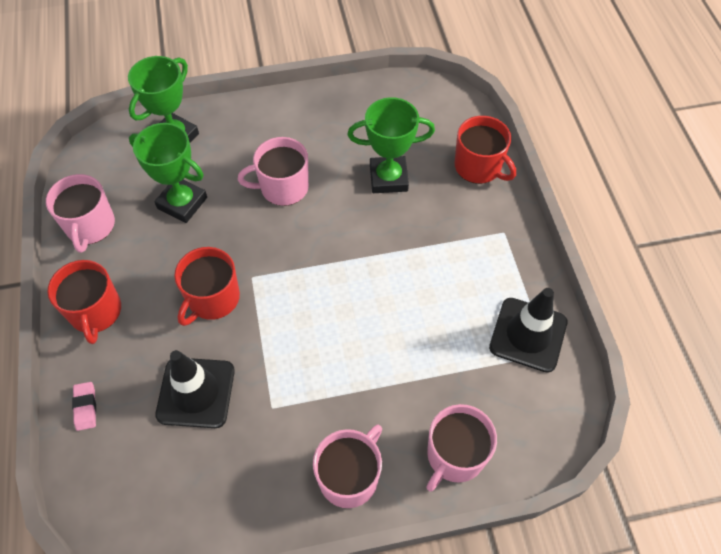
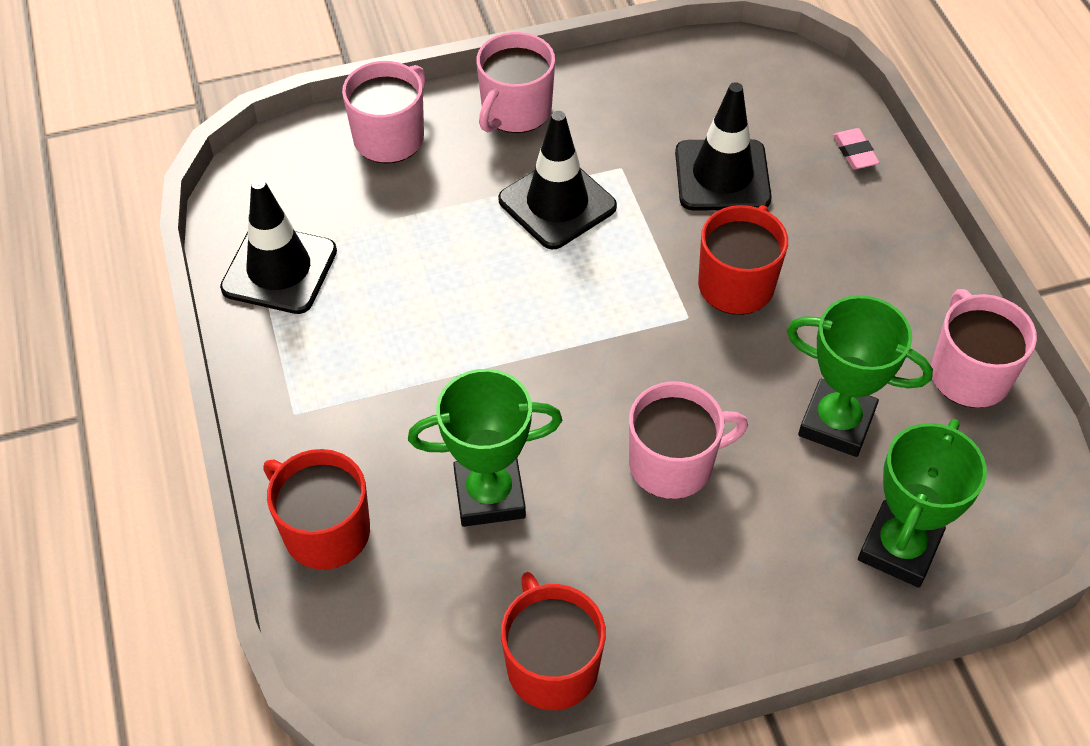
camera: 175 degrees right, 5 degrees down
(95, 312) = (897, 255): red mug -> red mug (551, 665)
(326, 376) = (557, 203): none -> black traffic cone

